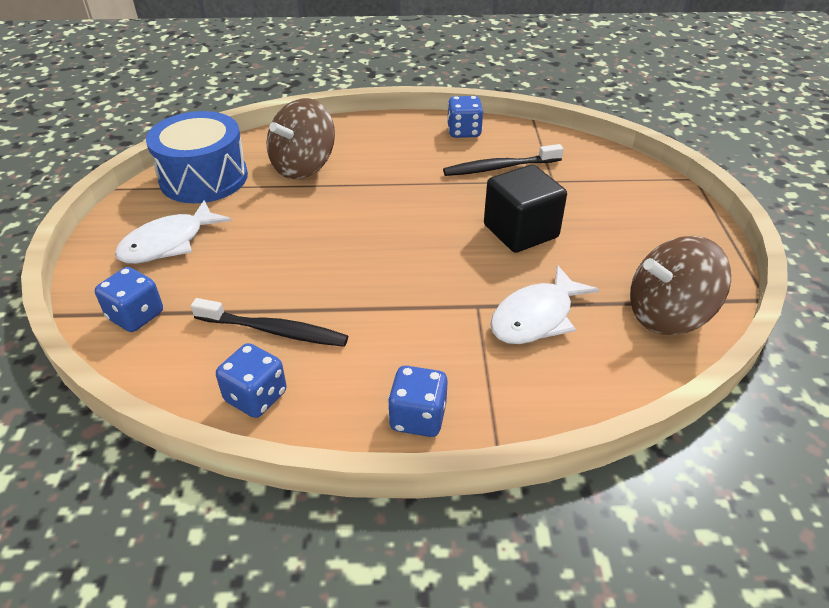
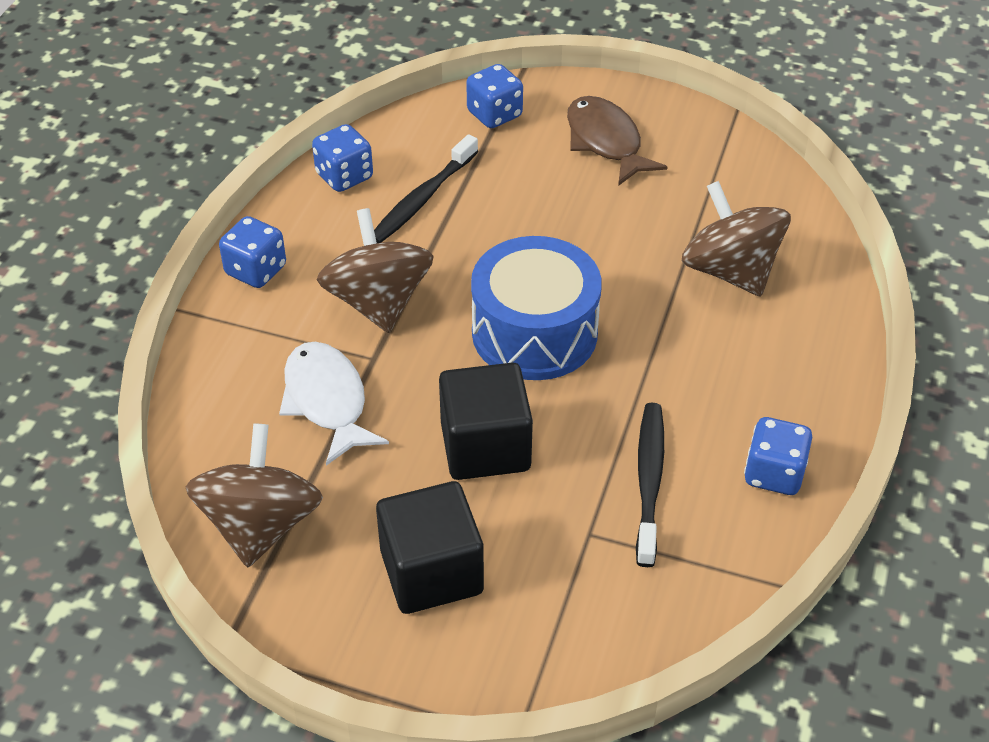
camera: 110 degrees right, 5 degrees up
(168, 243) = (606, 142): white fish -> brown fish
(204, 178) = (734, 179): blue drum -> blue drum (534, 333)
(416, 321) = (378, 302): none -> brown spinning top
(630, 229) = (431, 572): none -> black cube

